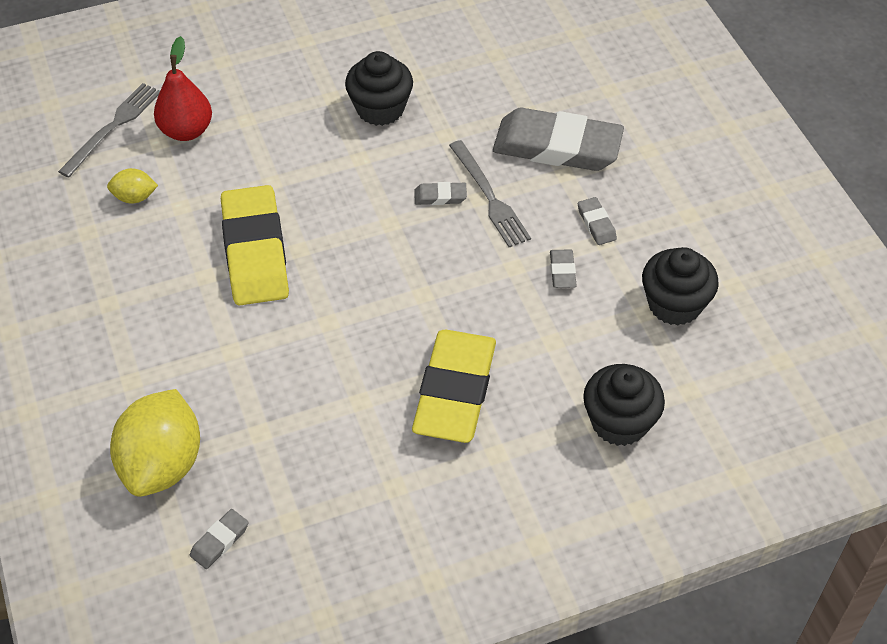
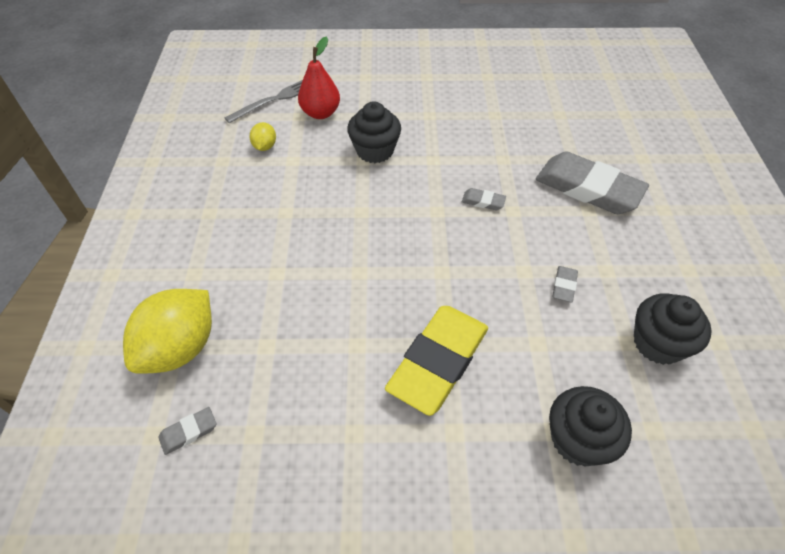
camera: 20 degrees right, 0 degrees up
(135, 197) = (265, 146): yellow lemon -> yellow lemon turned 75 degrees clockwise
(255, 251) = (328, 204): yellow eraser -> none
(380, 109) = (461, 130): black cupcake -> black cupcake (375, 150)
(489, 197) = (522, 212): grey fork -> none
(596, 224) = (604, 255): grey eraser -> none

